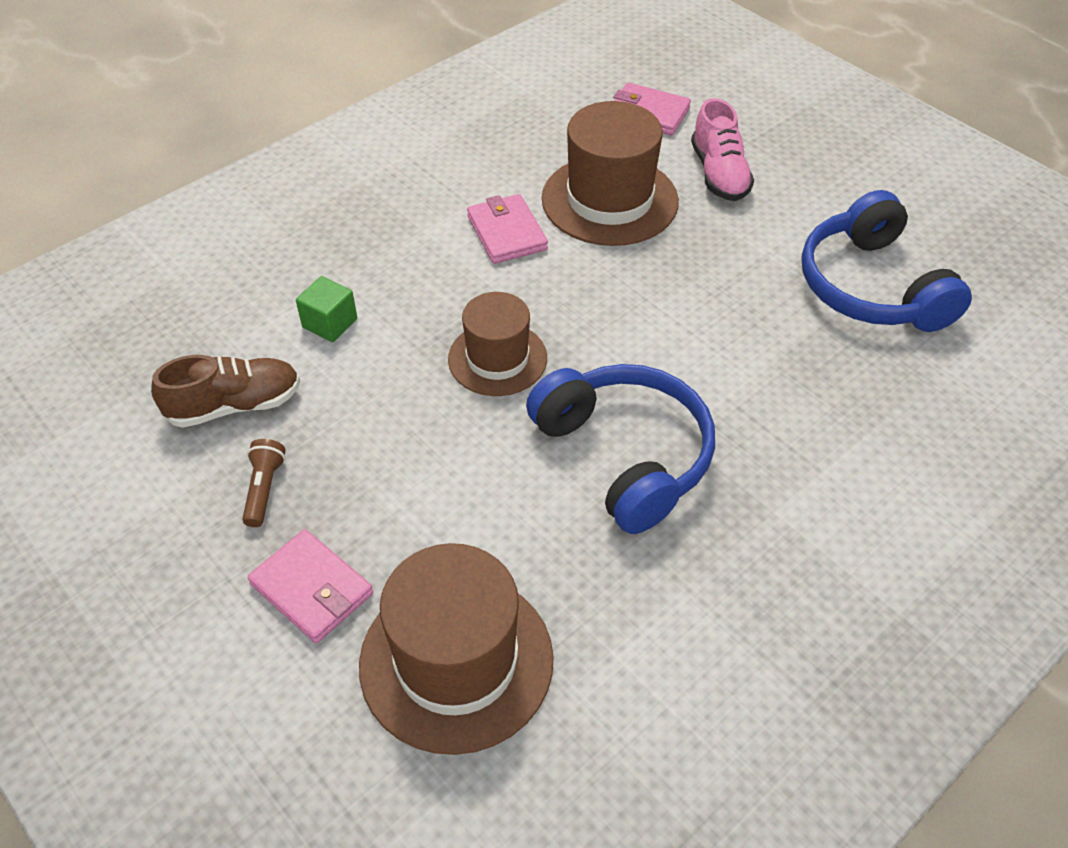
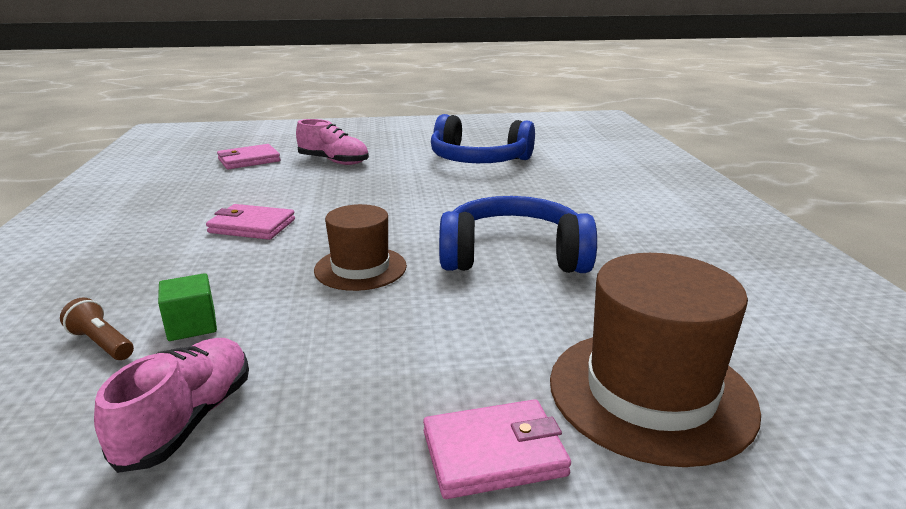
camera: 55 degrees left, 25 degrees down
(235, 405) = (188, 420): brown shoe -> pink shoe
(264, 489) = (326, 440): brown flashlight -> brown flashlight (102, 343)
(610, 200) = (292, 190): brown hat -> none

